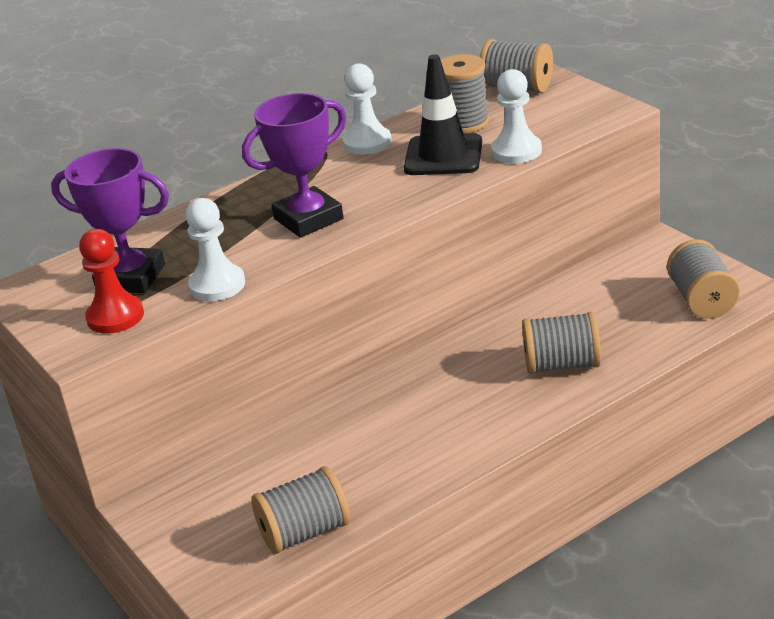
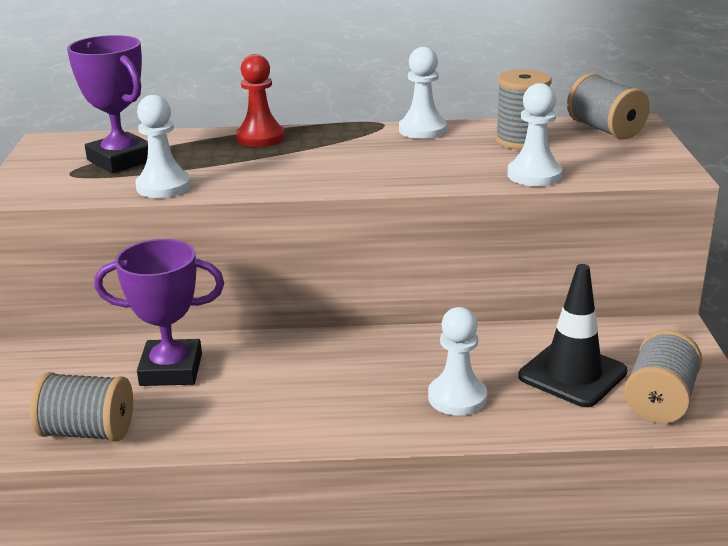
camera: 30 degrees right, 5 degrees down
(115, 317) = (69, 181): red pawn -> red pawn (260, 138)
(308, 219) = (297, 166): purple trophy -> purple trophy (171, 370)
(443, 156) = (467, 158): black traffic cone -> black traffic cone (572, 374)
(562, 365) = (457, 397): grey spool -> white pawn

